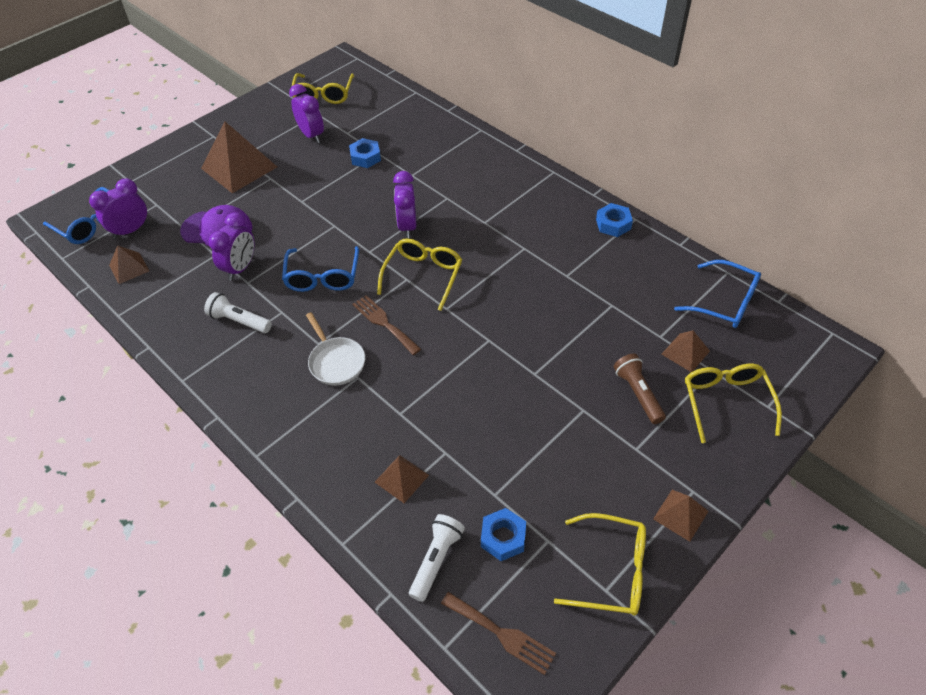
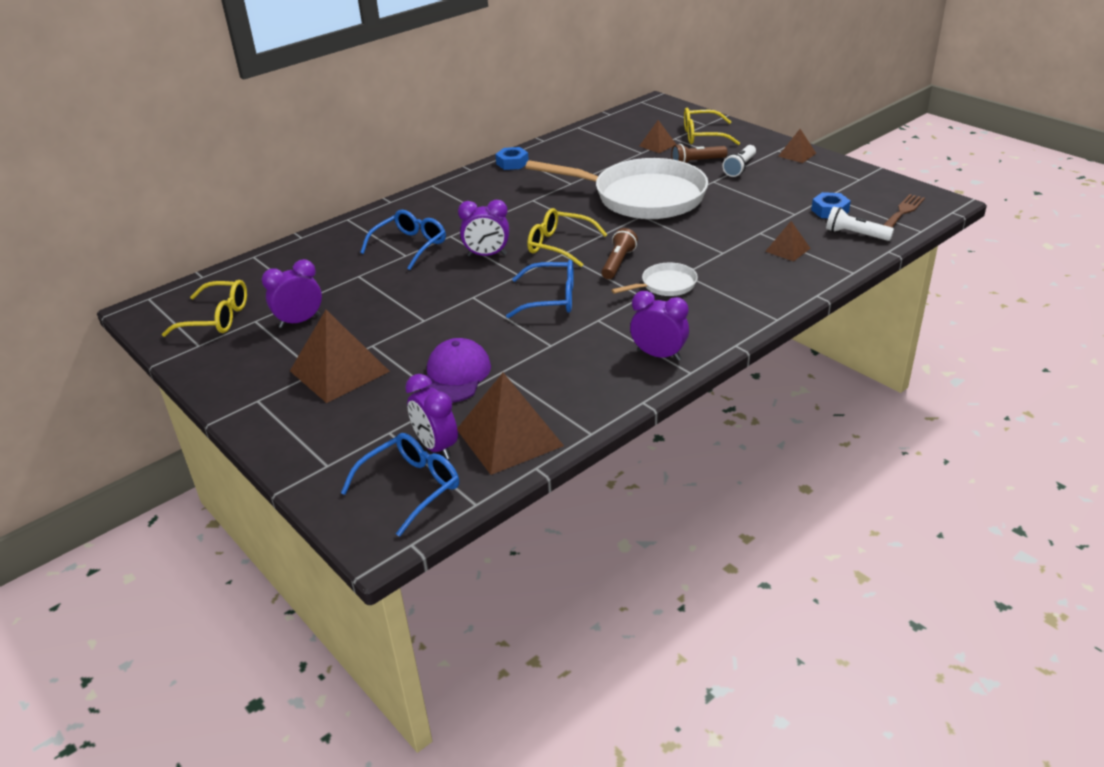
camera: 85 degrees left, 15 degrees down
(129, 268) = (509, 437): brown pyramid -> brown pyramid, size x1.96
(239, 321) = (608, 344): white flashlight -> white flashlight (740, 168)
(240, 268) = (527, 351): purple clock -> purple clock (659, 355)
(365, 157) = (362, 283): blue nut -> none
(384, 323) = (618, 263): brown fork -> brown flashlight
(534, 339) = (642, 197): none -> white pan
(612, 571) = (845, 176): yellow glasses -> none
(725, 303) = (609, 130): blue glasses -> blue glasses (410, 246)

